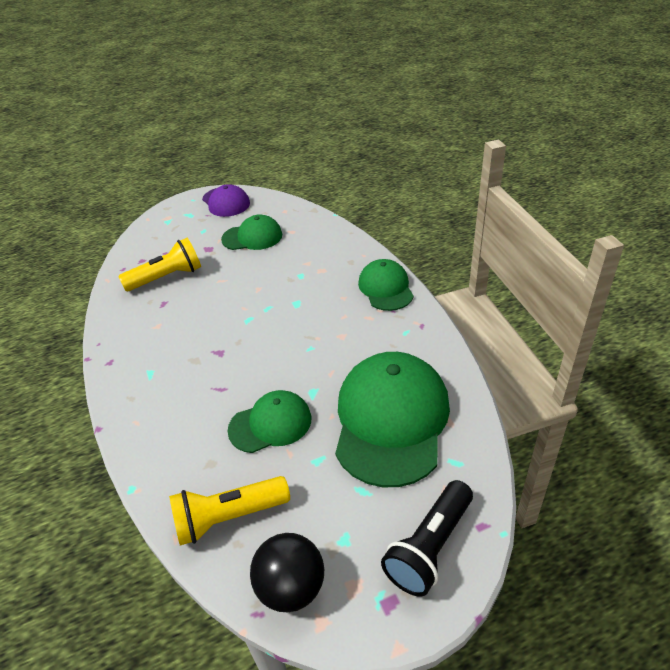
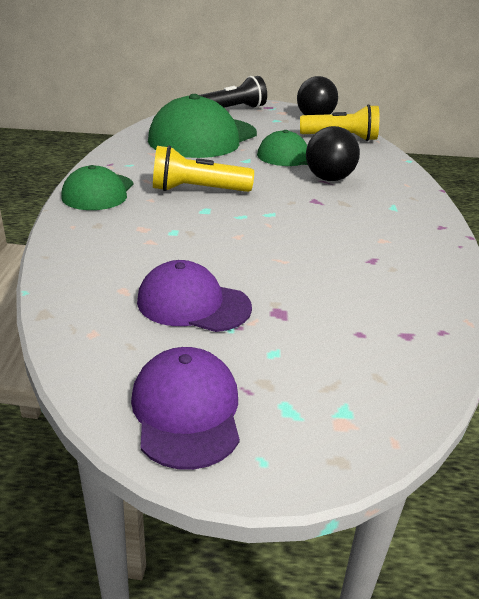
camera: 160 degrees left, 10 degrees down
(167, 277) = (362, 290): yellow flashlight -> yellow flashlight (197, 190)
(217, 394) = (328, 179): none -> black ball
(252, 237) = (193, 304): green cap -> purple cap

